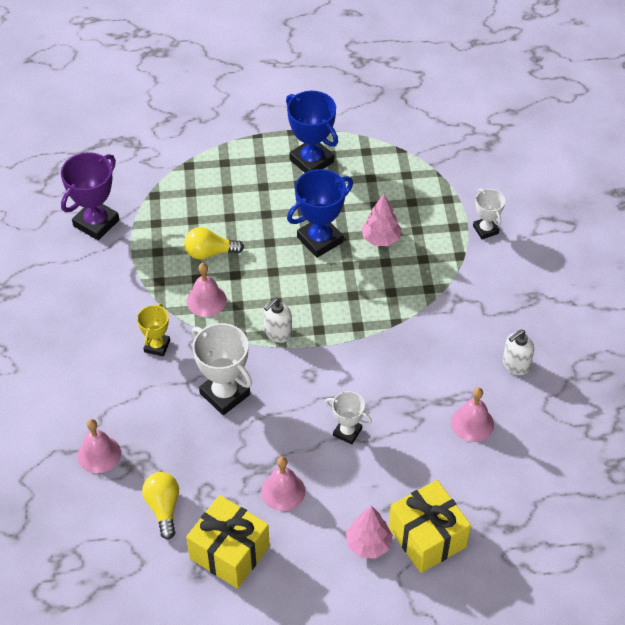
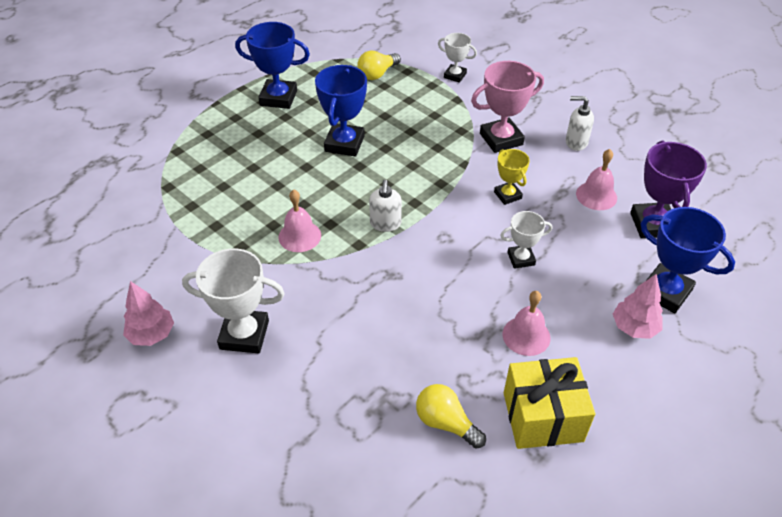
camera: 40 degrees left, 5 degrees down
(96, 223) = (133, 236): purple trophy -> purple trophy (652, 224)
(99, 454) = (337, 420): pink bell -> none
(157, 346) = (294, 296): yellow trophy -> yellow trophy (507, 195)
(210, 252) = (264, 200): yellow light bulb -> yellow light bulb (377, 74)
(225, 394) = (394, 295): white trophy -> white trophy (244, 335)
(380, 239) = (389, 119): pink tree -> pink tree (152, 334)
(427, 537) = (665, 292): yellow gift -> blue trophy
(453, 319) = (501, 139): none -> pink trophy
(515, 364) = (576, 142): white soap dispenser -> white soap dispenser turned 90 degrees clockwise

